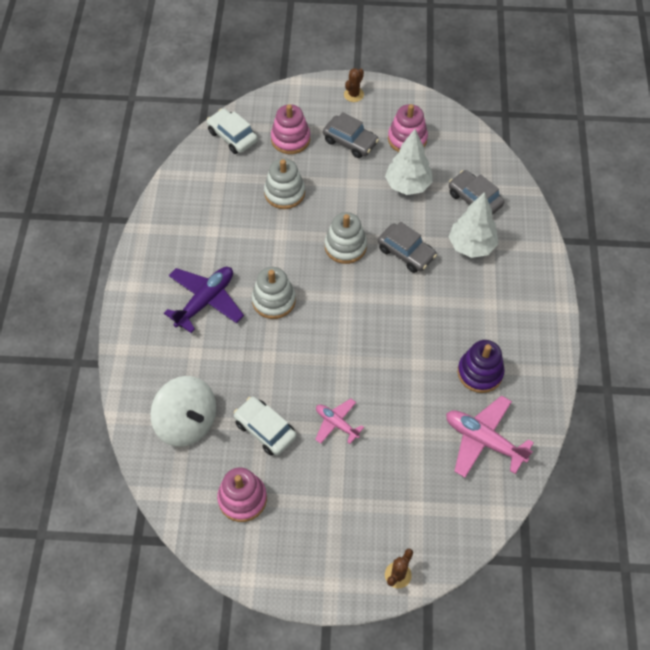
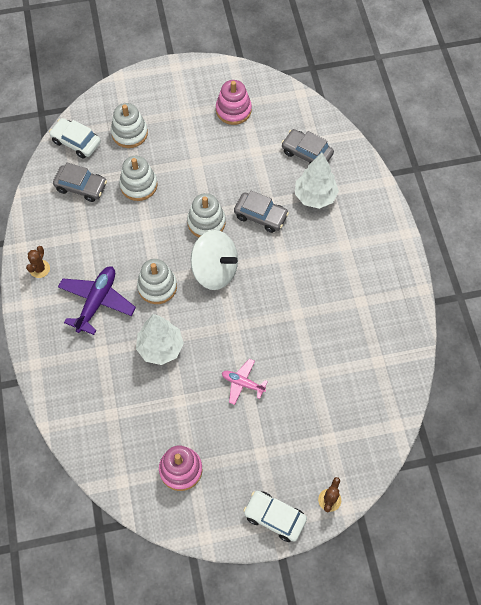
camera: 15 degrees left, 5 degrees up
(187, 422) = (113, 415): white spinning top -> white spinning top (215, 270)
(265, 430) = (183, 404): white car -> white car (274, 517)
(290, 139) = (129, 133): pink stacking toy -> white stacking toy
(350, 142) = (184, 124): grey car -> grey car (81, 187)
(353, 94) = (174, 78): brown cactus -> brown cactus (39, 269)
(407, 185) = (245, 153): white tree -> white tree (160, 348)
(480, 372) = (351, 308): purple stacking toy -> none
(483, 440) = (370, 366): pink plane -> none

